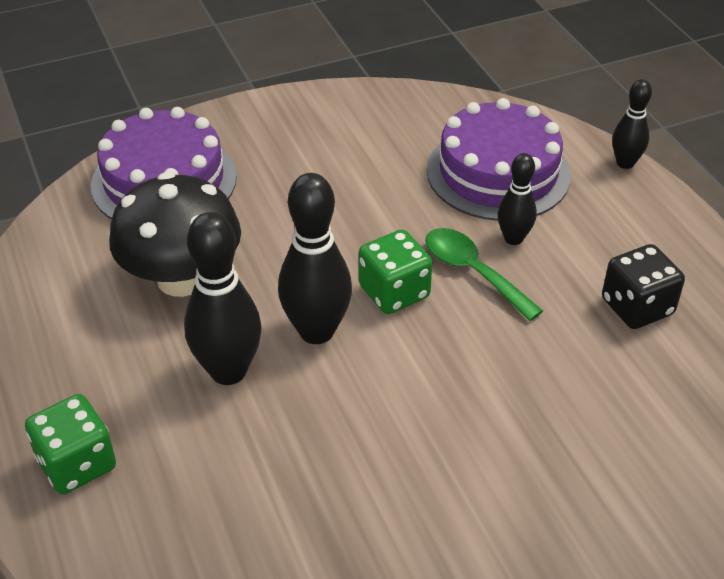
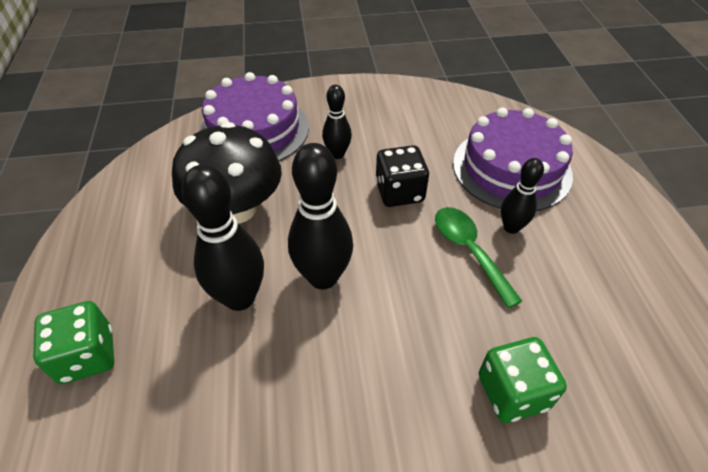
camera: 15 degrees right, 5 degrees up
(394, 292) = (397, 255): green dice -> green dice (512, 392)
(625, 163) = (622, 179): black bowling pin -> black bowling pin (337, 154)
(637, 307) = (610, 315): black dice -> black dice (399, 192)

